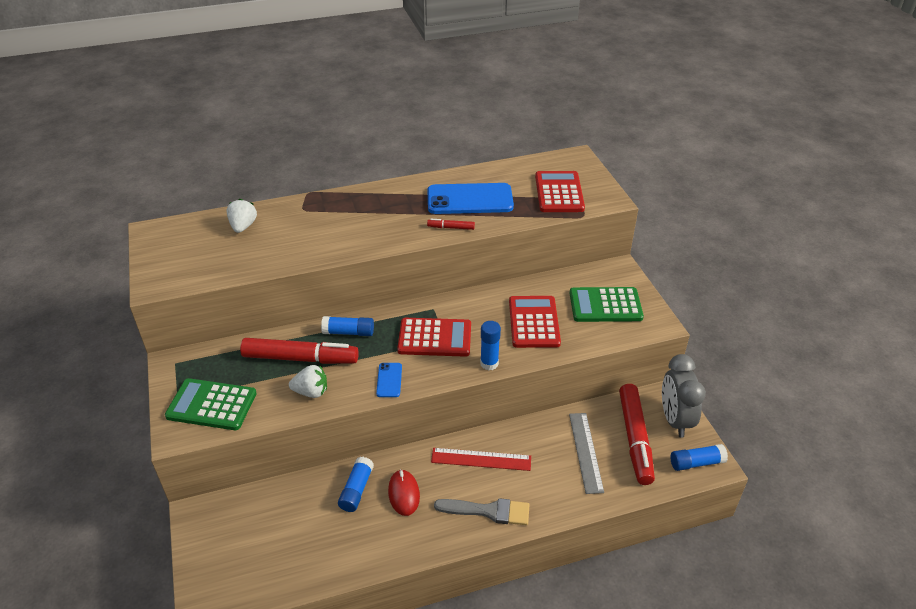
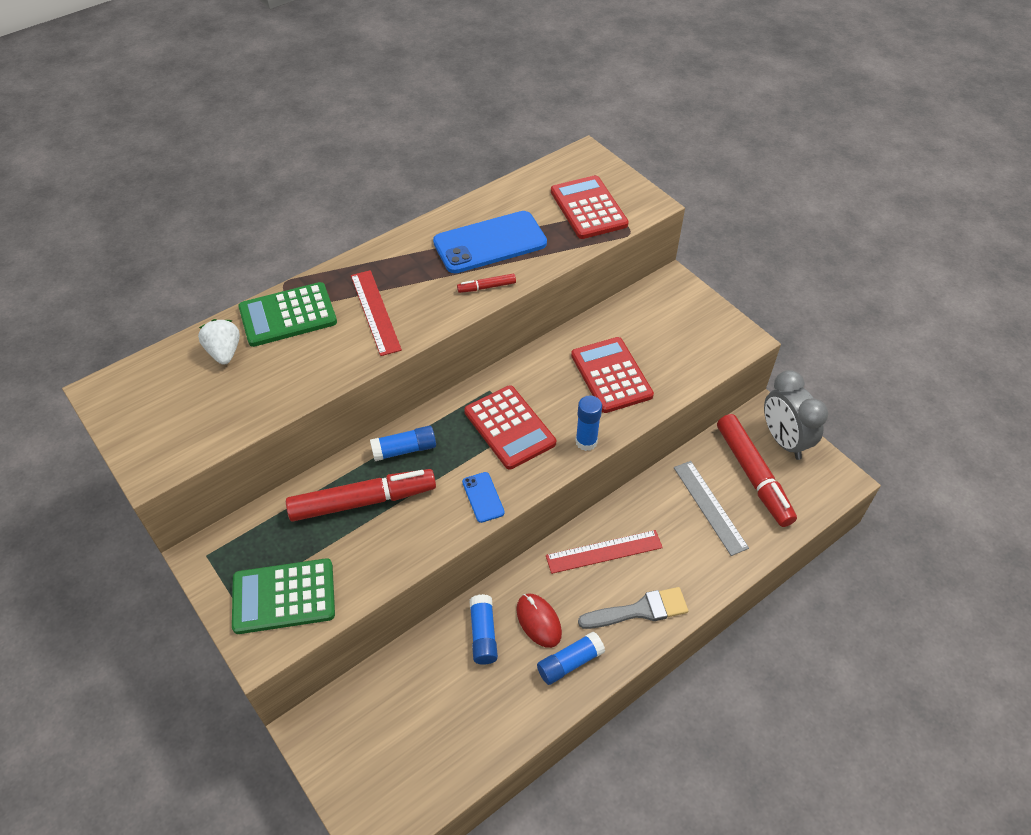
camera: 20 degrees left, 10 degrees up
(311, 392) = (398, 541): white strawberry -> none
(361, 225) = (375, 312): none -> red ruler
(435, 338) = (509, 427): red calculator -> red calculator turned 75 degrees clockwise
(605, 305) = (678, 332): green calculator -> green calculator (288, 315)
(696, 463) = (825, 483): blue glue stick -> blue glue stick (569, 663)

